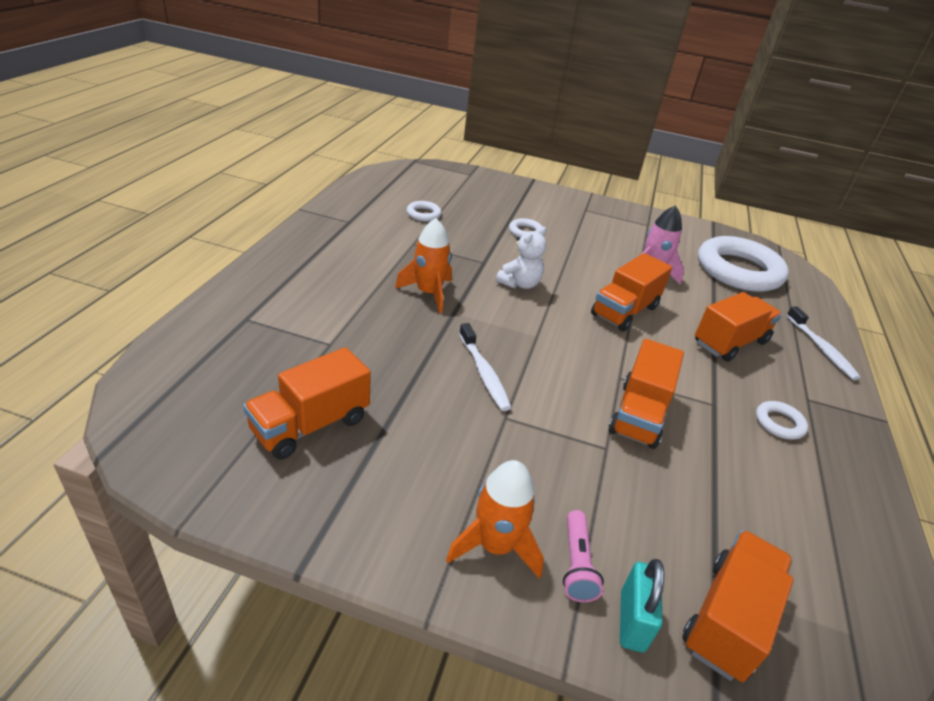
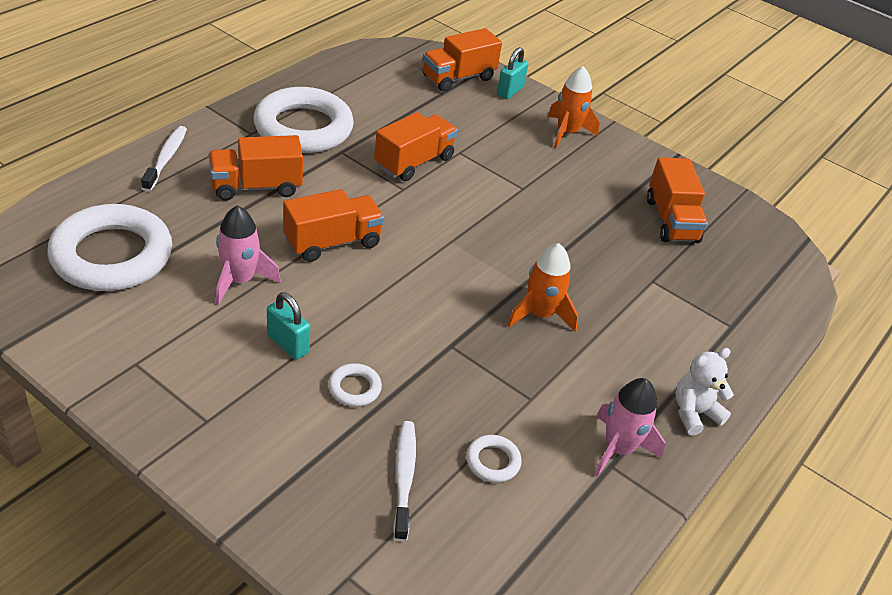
camera: 160 degrees left, 5 degrees up
(310, 425) = (671, 220): orange truck -> orange truck turned 105 degrees clockwise
(345, 229) = (618, 449): none -> pink rocket
(484, 373) = (523, 222): white toothbrush -> white toothbrush (404, 477)
(520, 284) = (426, 303): white teddy bear -> white teddy bear (694, 413)
(576, 564) = (524, 114): pink flashlight -> none
(583, 245) = (288, 344): none -> turquoise padlock
(779, 423) = (303, 128): white ring -> white ring, size x2.43

